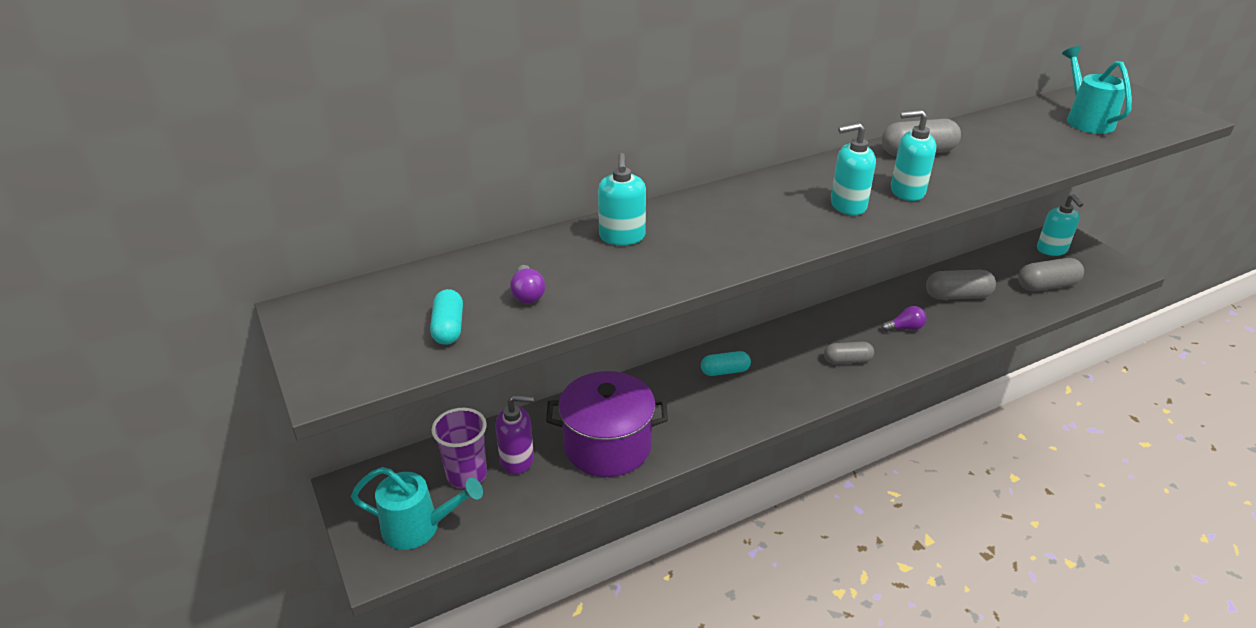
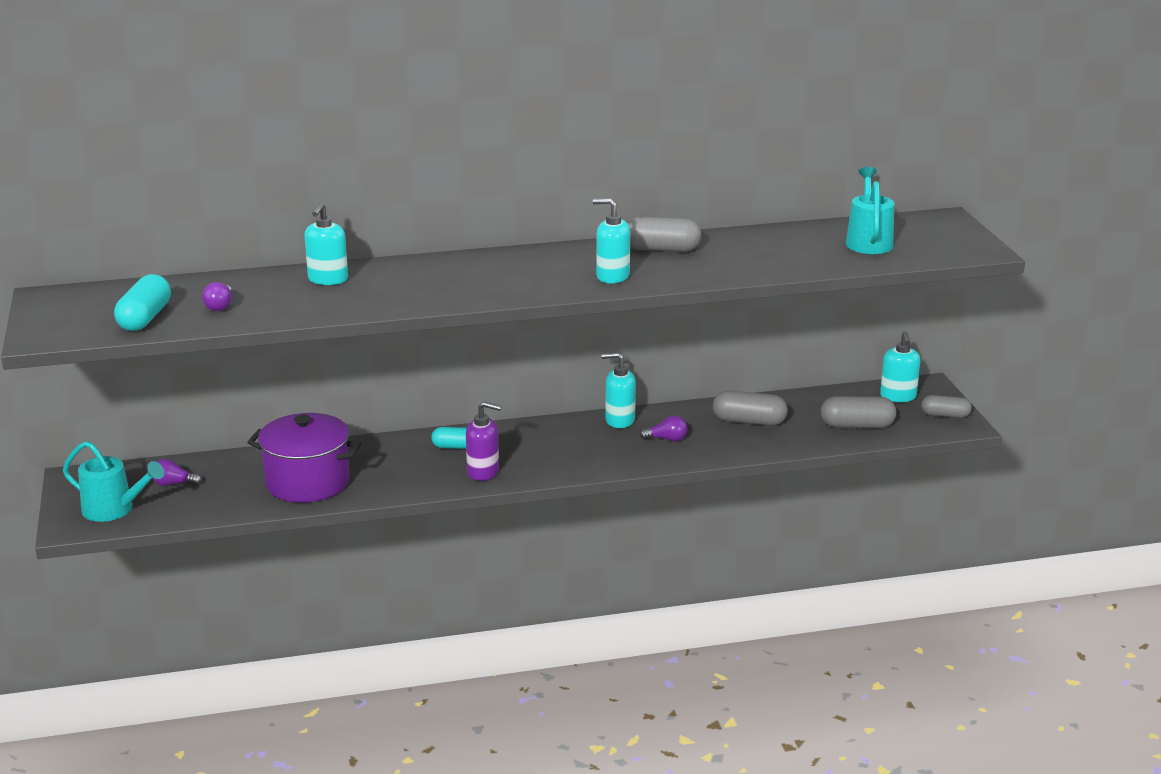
camera: 15 degrees right, 10 degrees down
(448, 328) = (145, 318): turquoise capsule -> turquoise capsule, size x1.50
(467, 475) = (173, 484): purple cup -> purple light bulb
(517, 460) = (223, 480): purple soap dispenser -> purple soap dispenser (483, 472)
(847, 205) = (545, 280): turquoise soap dispenser -> turquoise soap dispenser (619, 420)
(847, 360) = (584, 455): grey capsule -> grey capsule (945, 415)

